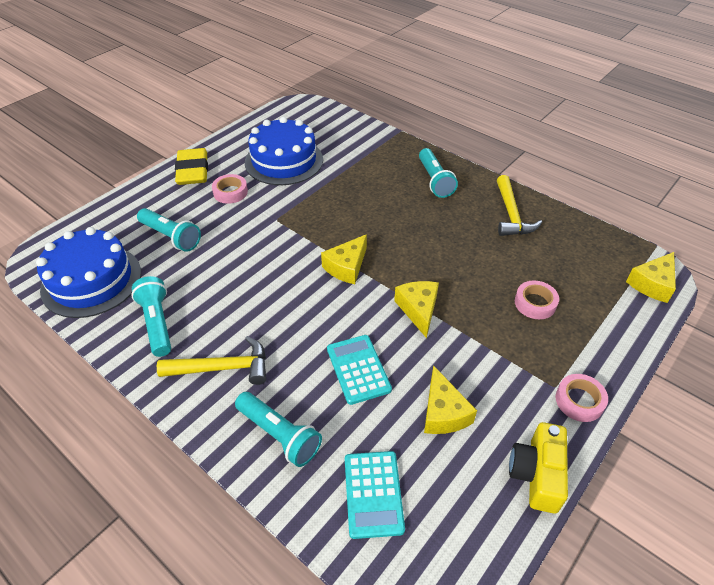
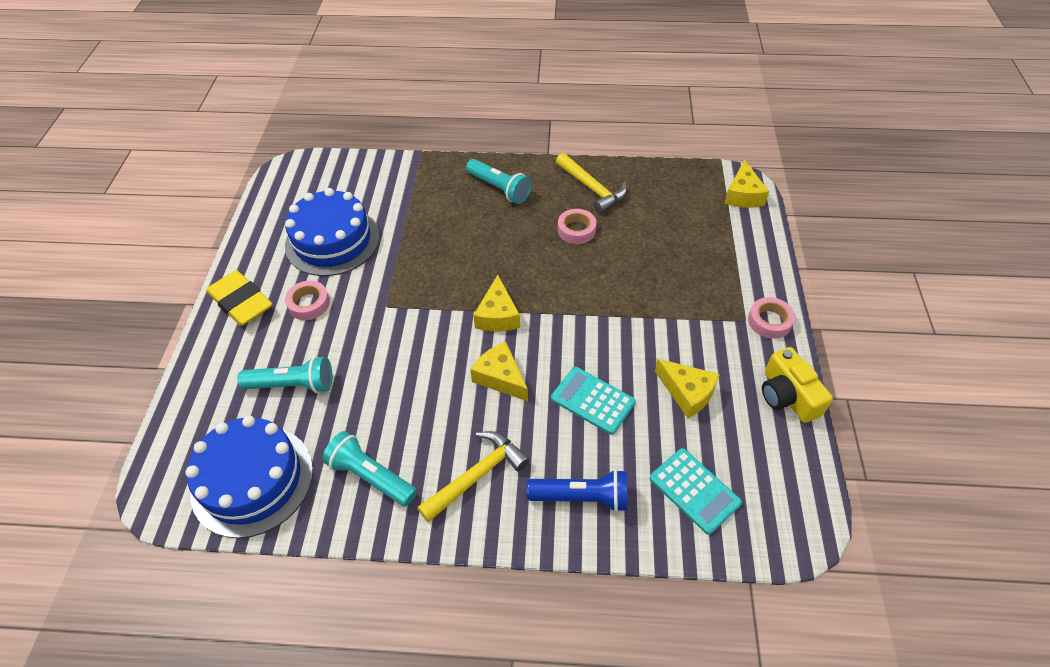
camera: 35 degrees left, 5 degrees up
(279, 435) = (582, 497): turquoise flashlight -> blue flashlight
(418, 309) = (593, 319): yellow cheese -> yellow cheese (500, 377)
(535, 303) = (676, 260): pink tape -> pink tape (576, 230)

